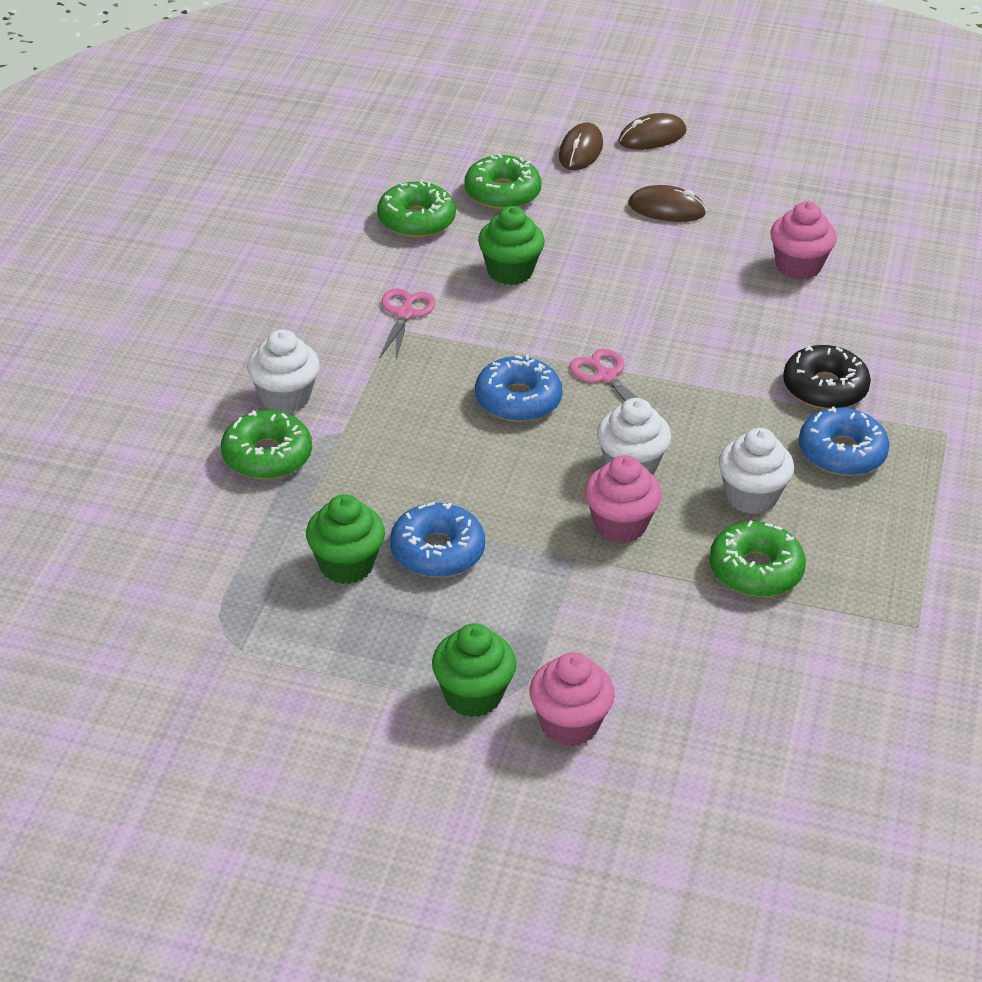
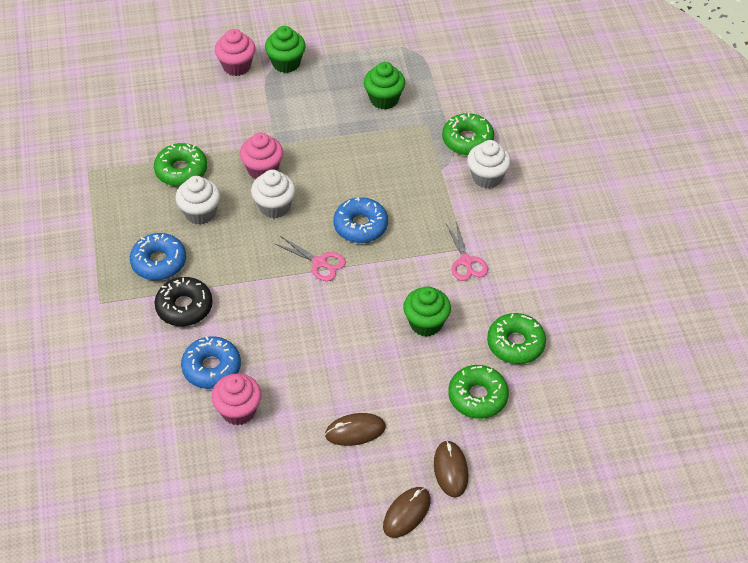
camera: 155 degrees right, 10 degrees up
(437, 551) = (345, 122): blue donut -> blue donut (211, 368)

